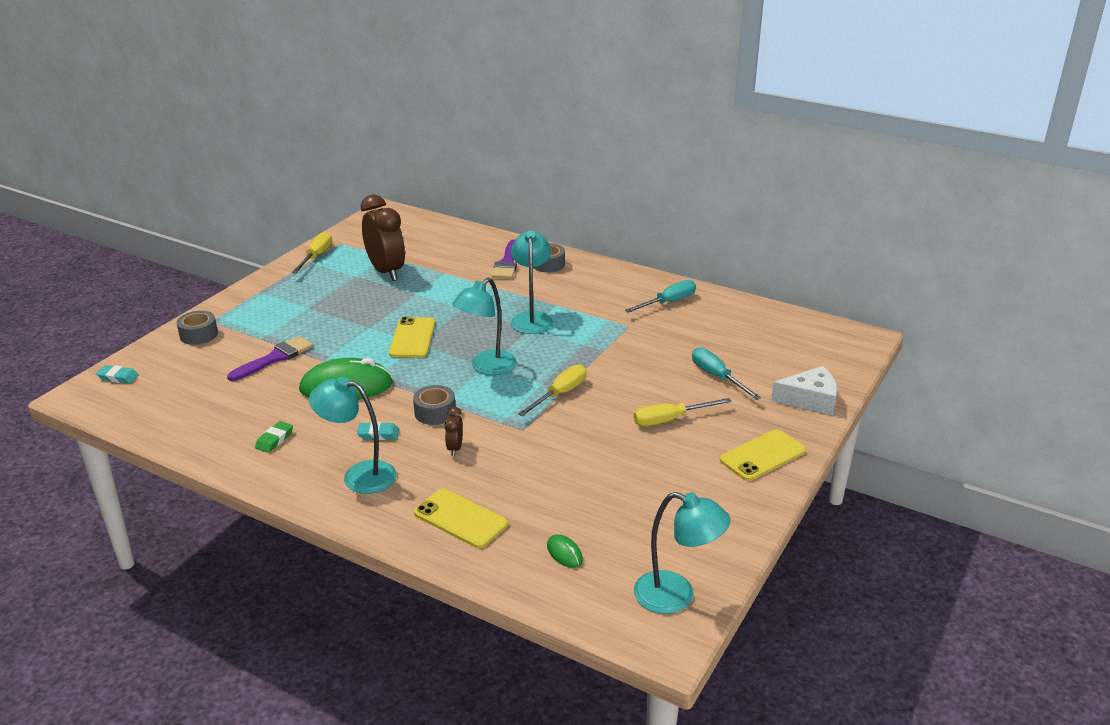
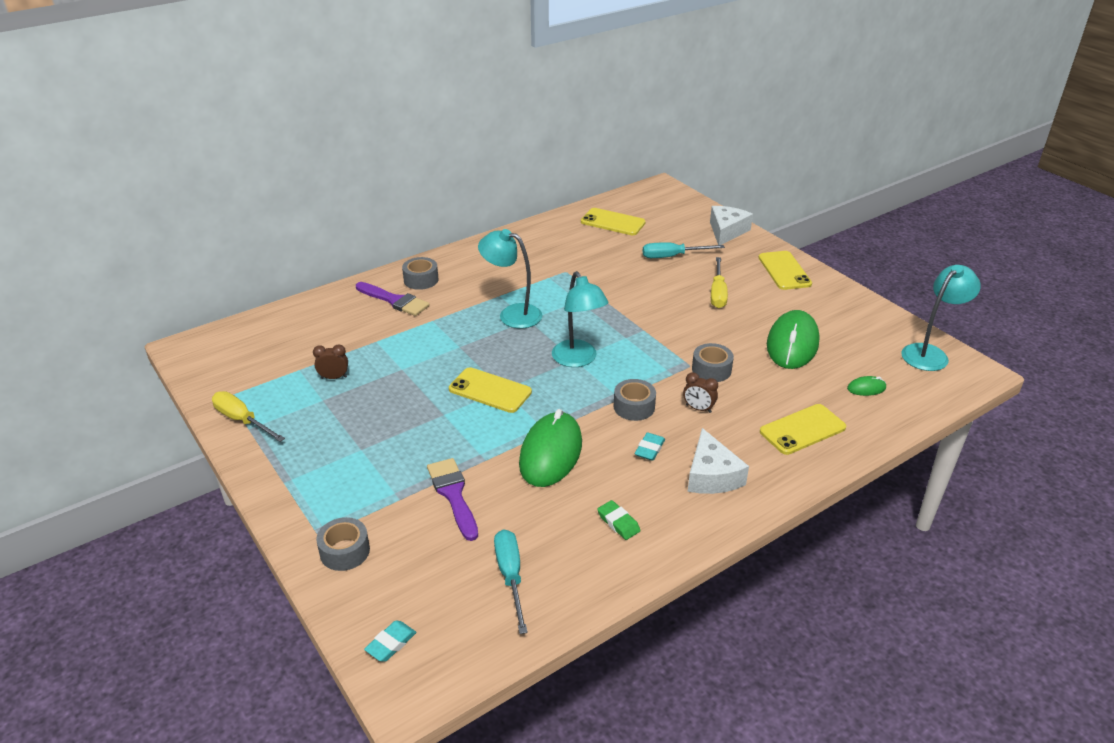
camera: 65 degrees left, 5 degrees up
(359, 475) = (711, 475): turquoise lamp -> white cheese
(386, 271) = (334, 377): brown clock -> brown clock, size x0.44
(524, 443) = (711, 370): none -> grey tape
(560, 394) = (648, 332): yellow screwdriver -> none
(612, 487) = (792, 344): none -> green mouse
(668, 302) = (545, 243): turquoise screwdriver -> turquoise screwdriver (510, 576)
(749, 327) = (613, 222): none -> yellow phone

